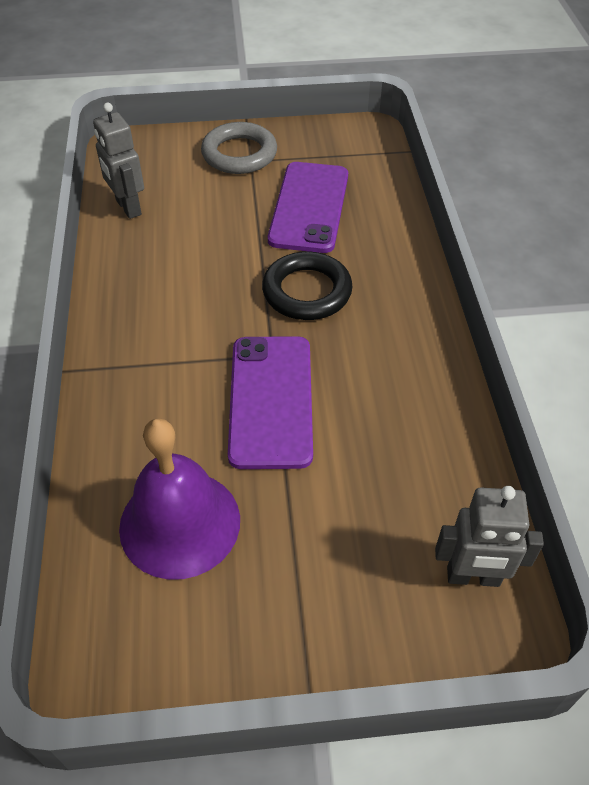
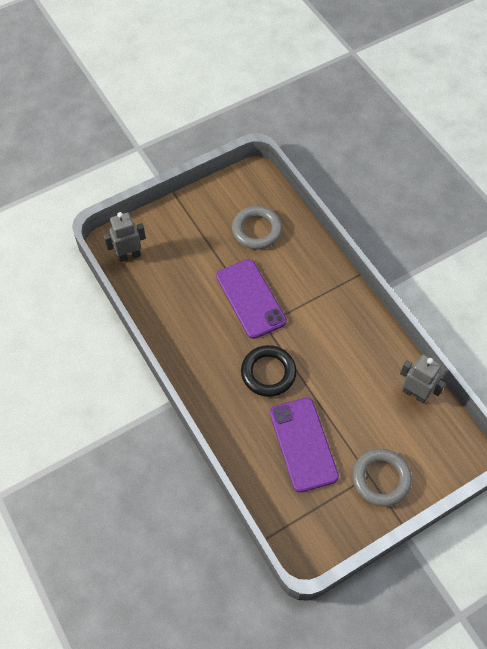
camera: 155 degrees right, 10 degrees up
(180, 523) = (257, 230): purple bell -> grey ring

